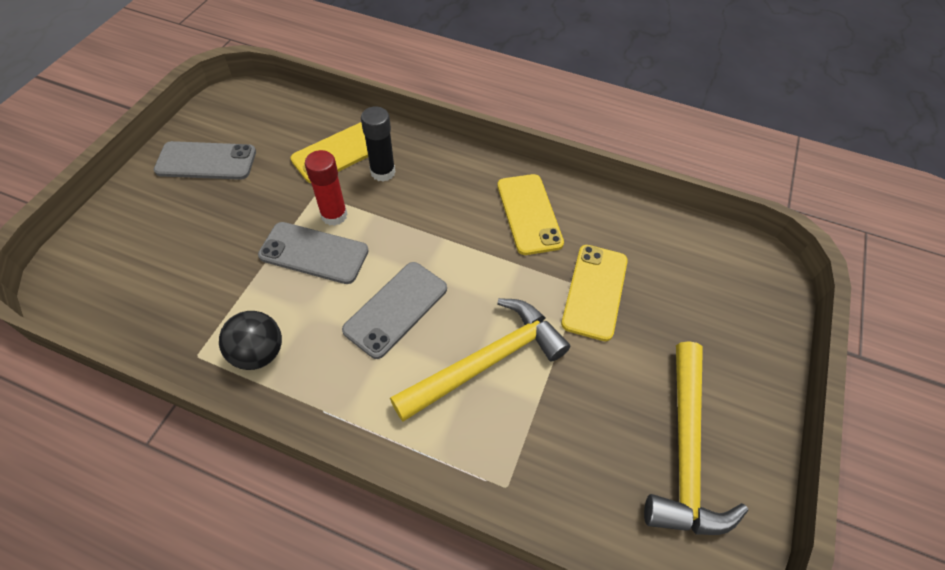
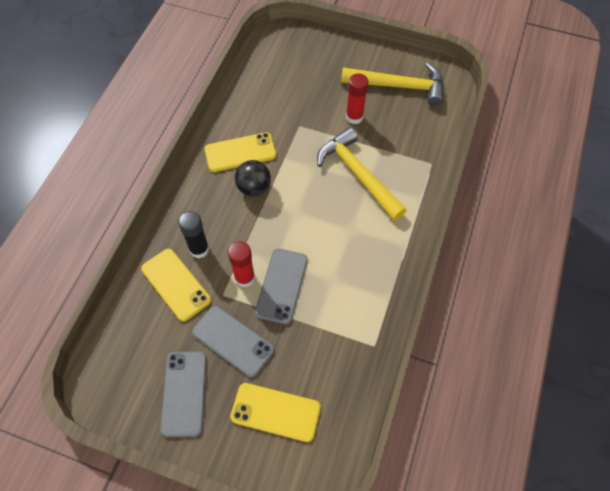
camera: 90 degrees left, 5 degrees up
(259, 353) = (367, 305): black ball -> black ball (254, 188)
(396, 309) = (325, 227): grey phone -> grey phone (233, 341)
(595, 291) = (303, 118): yellow phone -> yellow phone (275, 412)
(604, 366) = (354, 117): none -> red glue stick

